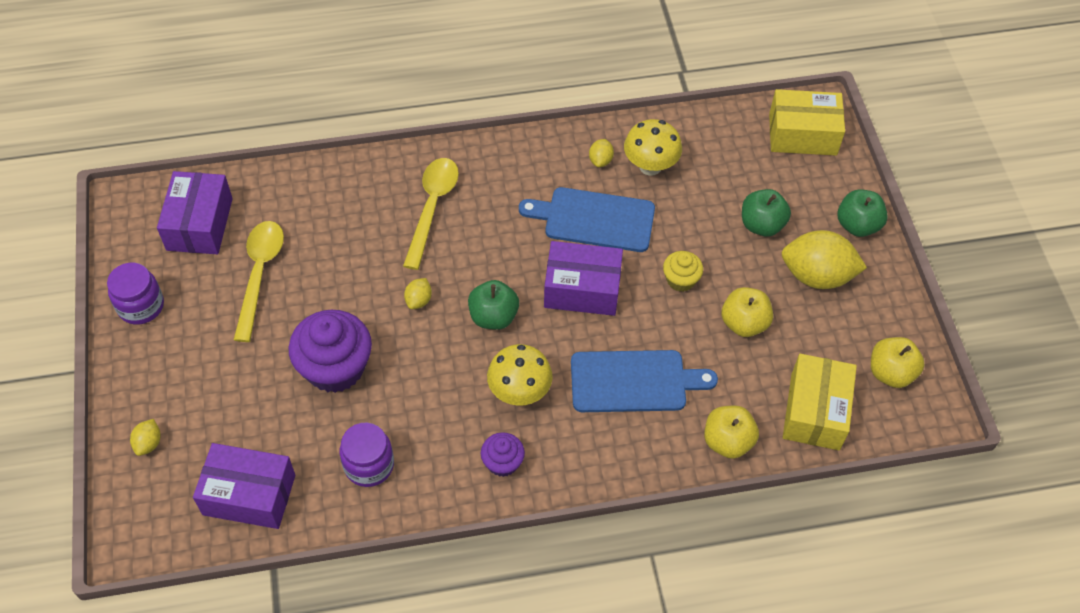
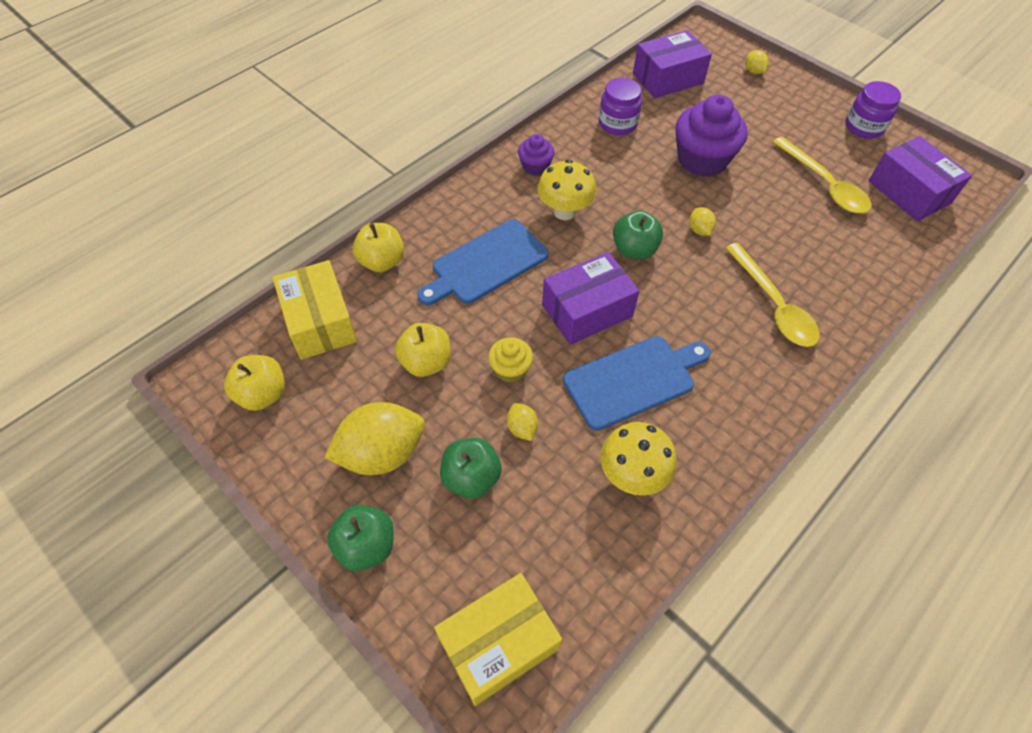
camera: 145 degrees right, 0 degrees up
(600, 160) = (684, 448): yellow lemon -> yellow lemon (522, 428)

